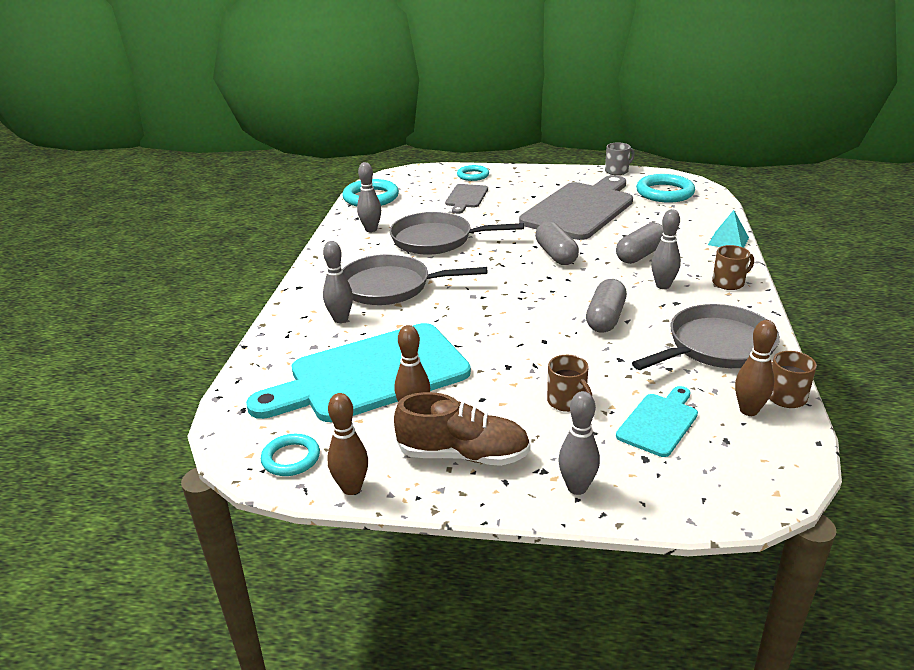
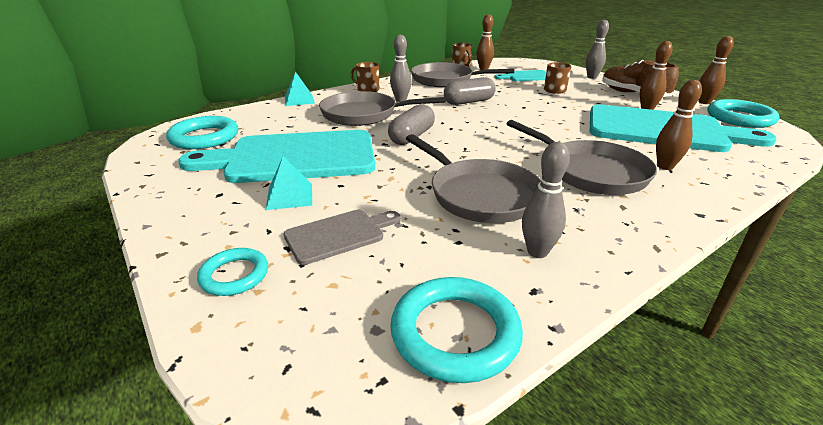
camera: 135 degrees left, 0 degrees up
(291, 458) = (739, 118): turquoise ring -> turquoise ring, size x1.65
(340, 319) = (665, 166): grey bowling pin -> brown bowling pin
(525, 197) = (290, 196): none -> turquoise pyramid
(580, 209) = (294, 157): grey cutting board -> turquoise cutting board
(617, 171) = (139, 175): grey mug -> none
(640, 255) = (364, 114): grey capsule -> grey pan

